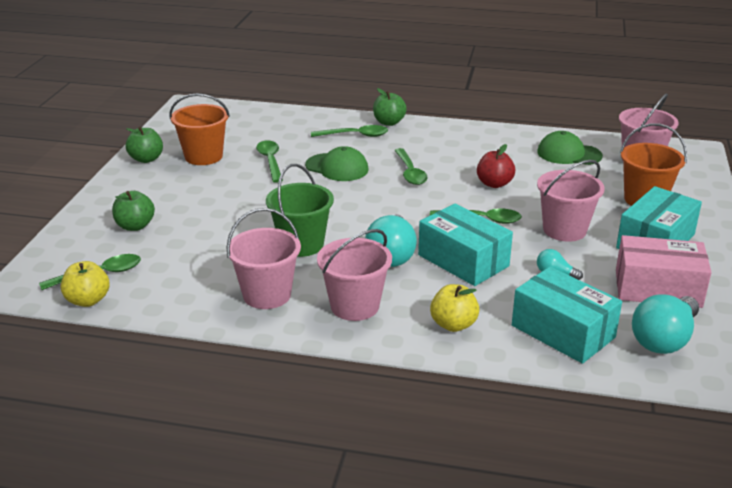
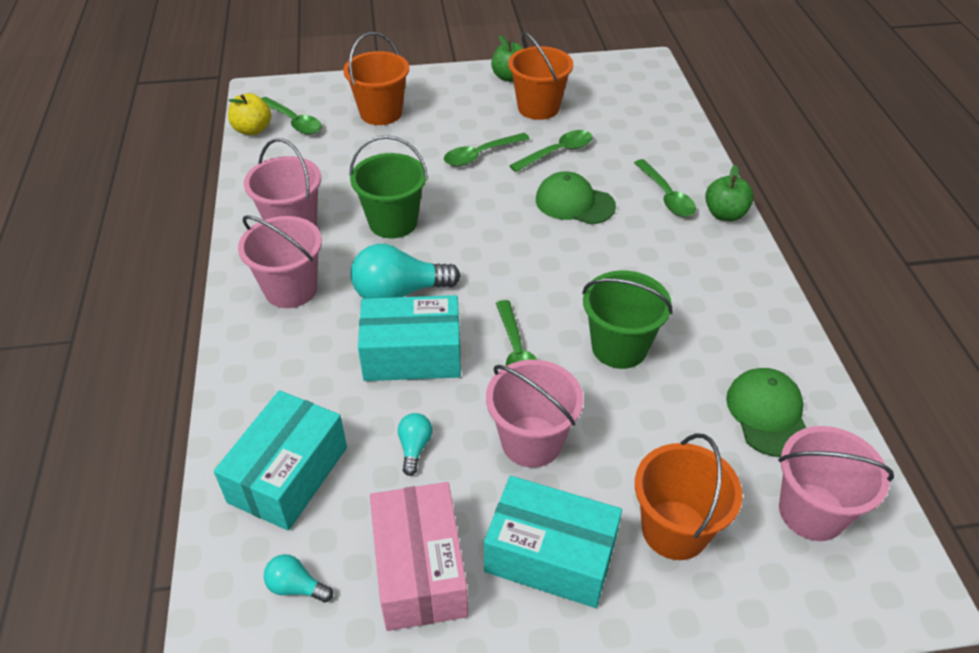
camera: 70 degrees right, 15 degrees up
(135, 226) = (381, 113): green apple -> orange bucket
(337, 167) = (574, 203): green cap -> green cap turned 105 degrees clockwise
(410, 172) = (601, 264): green spoon -> green spoon (481, 155)
(453, 325) = (277, 373): yellow apple -> none
(463, 260) = (412, 355): turquoise box -> turquoise box turned 60 degrees clockwise
(494, 184) = (619, 347): red apple -> green bucket
(664, 339) = (296, 587): turquoise light bulb -> turquoise light bulb, size x0.50

